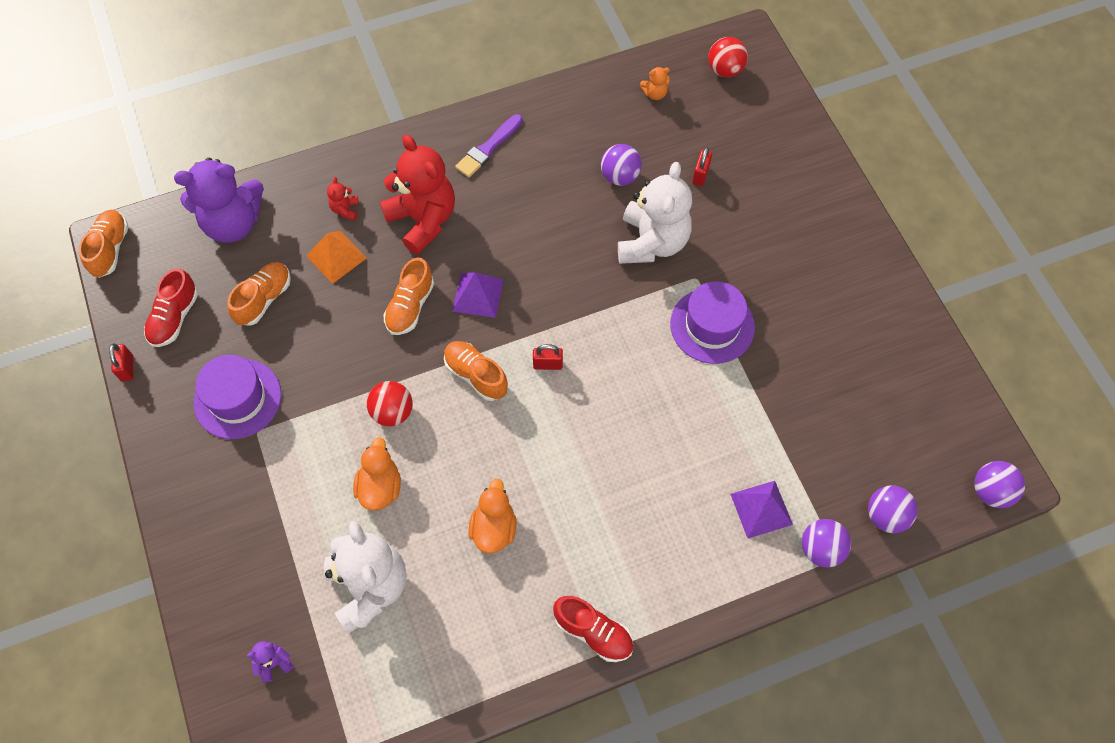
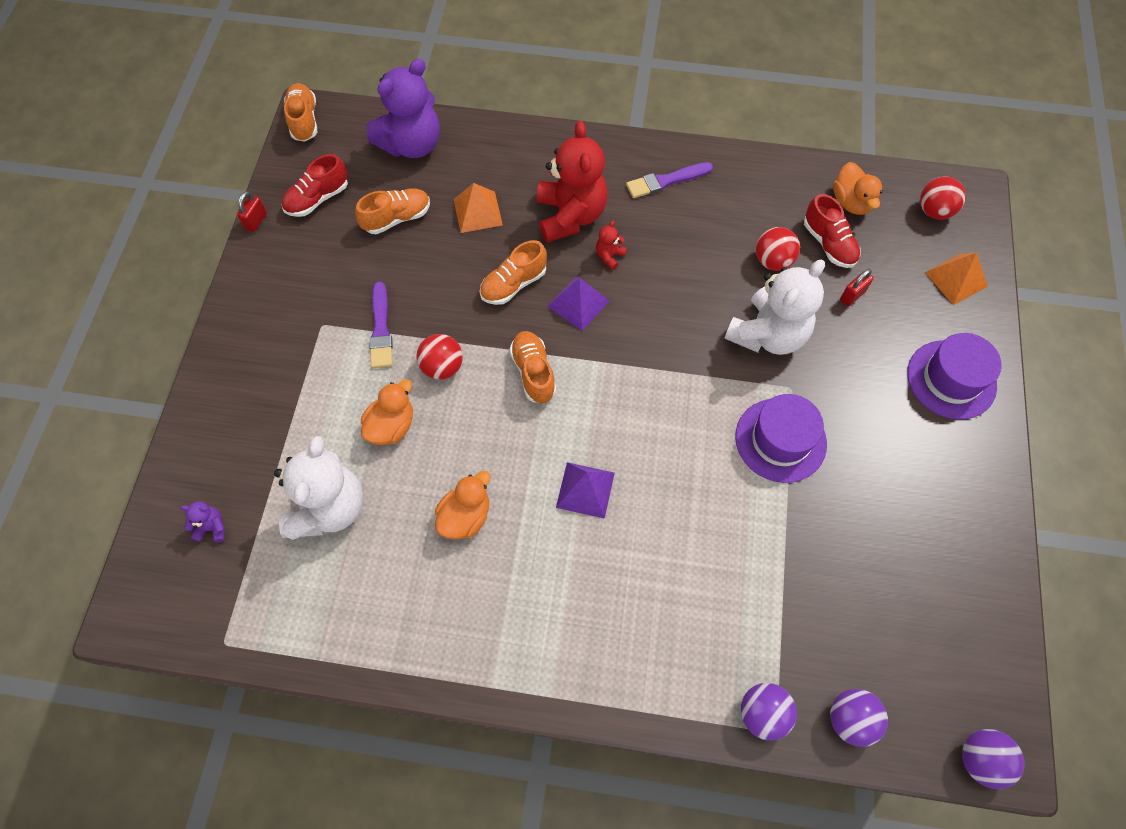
camera: 30 degrees right, 0 degrees up
(110, 249) = (304, 120): orange shoe -> orange shoe turned 45 degrees counterclockwise
(233, 223) = (412, 144): purple teddy bear -> purple teddy bear turned 60 degrees counterclockwise
(237, 398) = (324, 289): purple hat -> purple hat (951, 379)
(315, 407) = (381, 329): none -> purple brush
(345, 209) = (510, 176): red teddy bear -> red teddy bear (609, 256)
(548, 364) = (603, 396): red padlock -> none
(593, 632) = (495, 663): red shoe -> red shoe (828, 244)
(620, 176) = (773, 261): purple ball -> red ball
(655, 93) = (851, 202): orange teddy bear -> orange duck
(761, 509) = (725, 640): purple pyramid -> purple pyramid (585, 490)
(773, 121) = (956, 279): none -> orange pyramid

